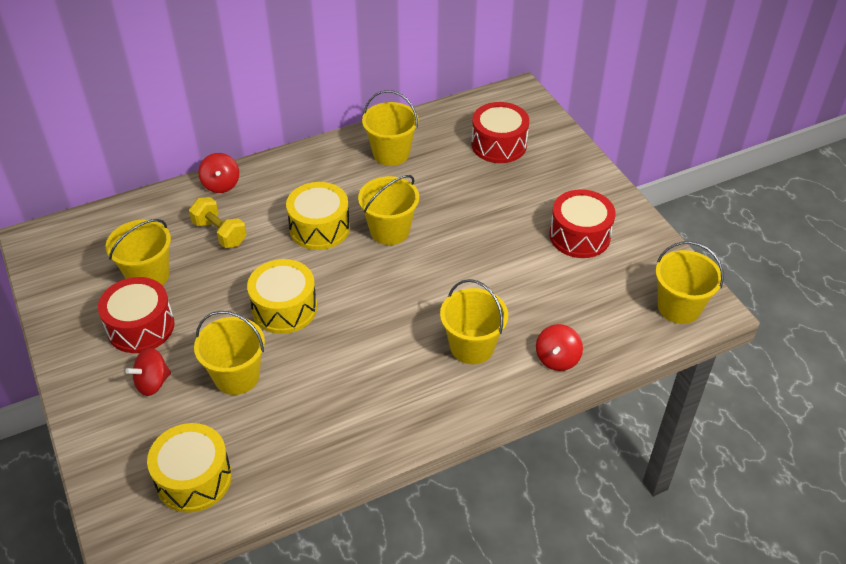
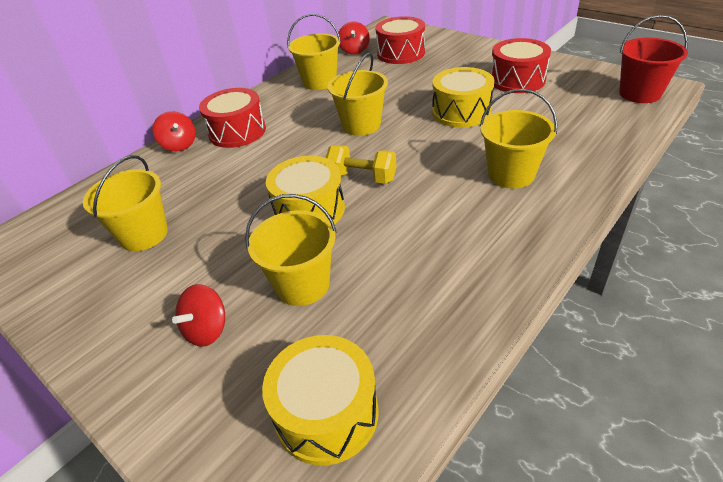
camera: 20 degrees left, 5 degrees down
(141, 327) = (161, 282): red drum -> red drum (237, 131)
(220, 233) = (201, 177): yellow dumbbell -> yellow dumbbell (362, 178)
(319, 228) = (296, 143): yellow drum -> yellow drum (461, 112)
(557, 359) = (590, 156): red spinning top -> red spinning top (354, 50)
(679, 307) = (640, 93): yellow bucket -> red bucket

